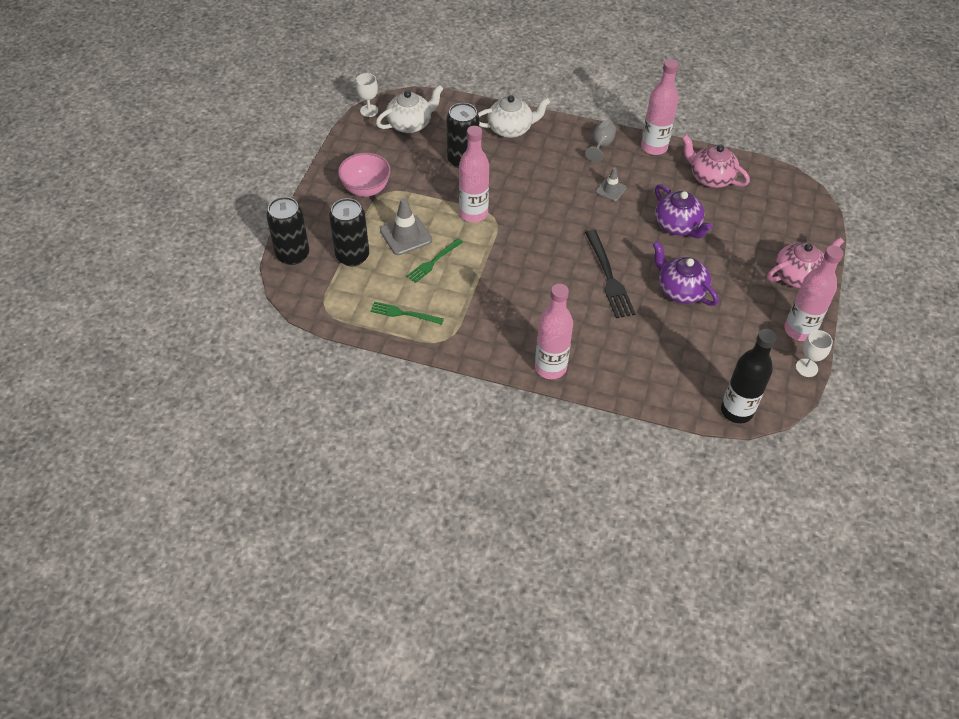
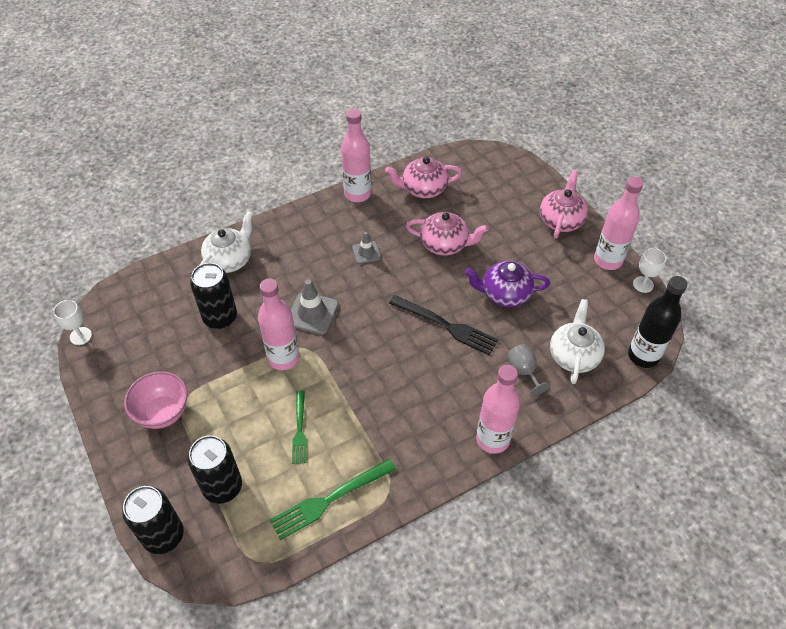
camera: 45 degrees left, 0 degrees up
(403, 313) = (328, 500): green fork -> green fork, size x1.59
(406, 235) = (248, 426): grey traffic cone -> grey traffic cone (312, 313)
(410, 124) = (135, 320): white teapot -> white teapot (573, 355)
(601, 146) = (317, 221): grey goblet -> grey goblet (523, 371)
(677, 225) = (444, 244): purple teapot -> pink teapot

